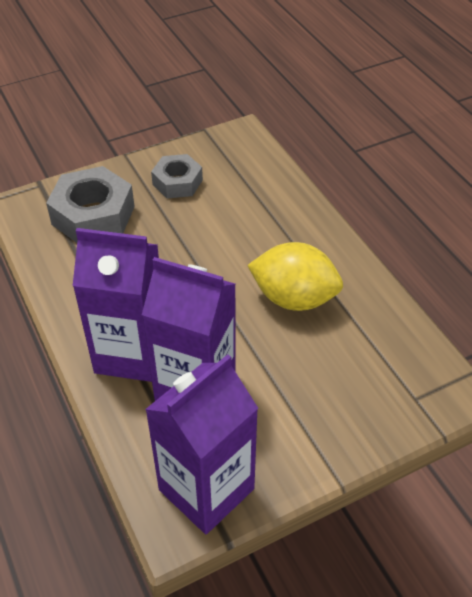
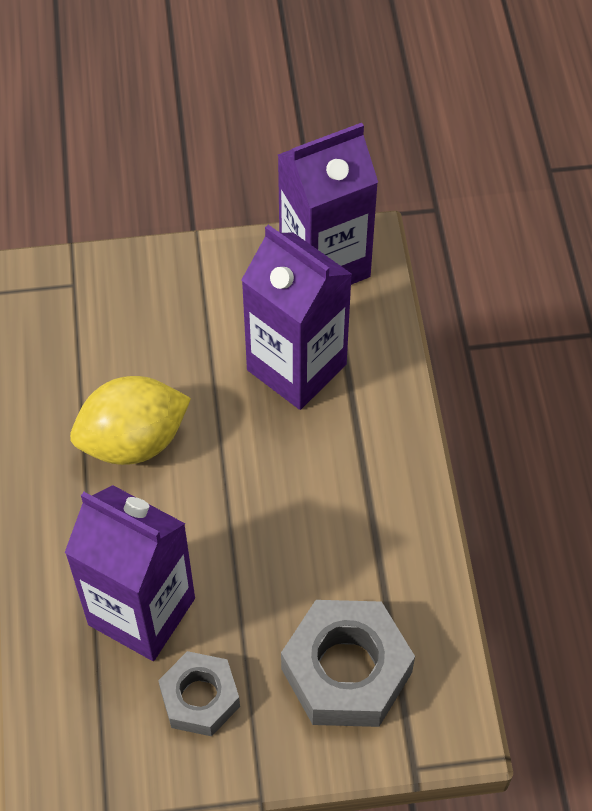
camera: 160 degrees left, 10 degrees up
(131, 353) = (355, 429): purple carton -> purple carton (141, 611)
(294, 298) = (133, 441): yellow lemon -> yellow lemon turned 60 degrees counterclockwise

